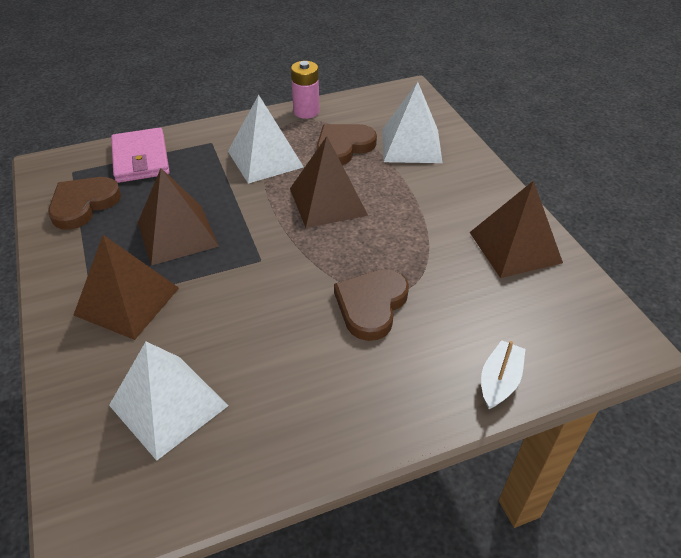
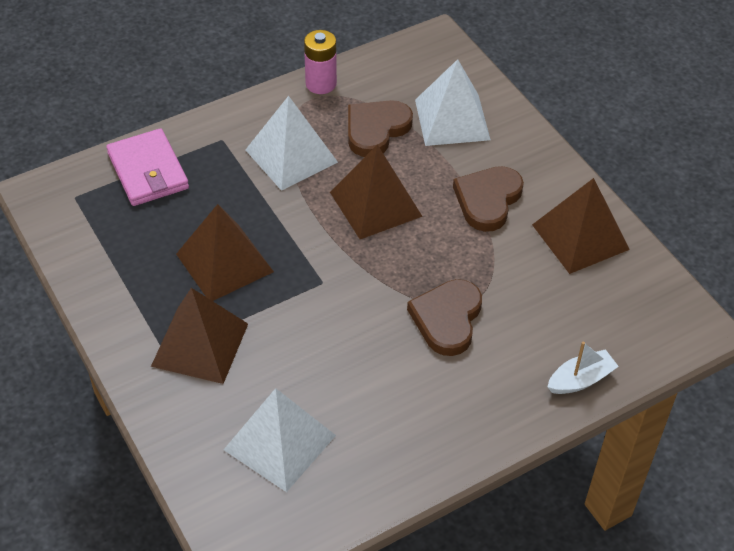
camera: 10 degrees left, 5 degrees up
(83, 204) = (106, 238): brown heart -> brown heart (488, 200)
(499, 381) = (580, 380): white boat -> white boat turned 45 degrees clockwise

